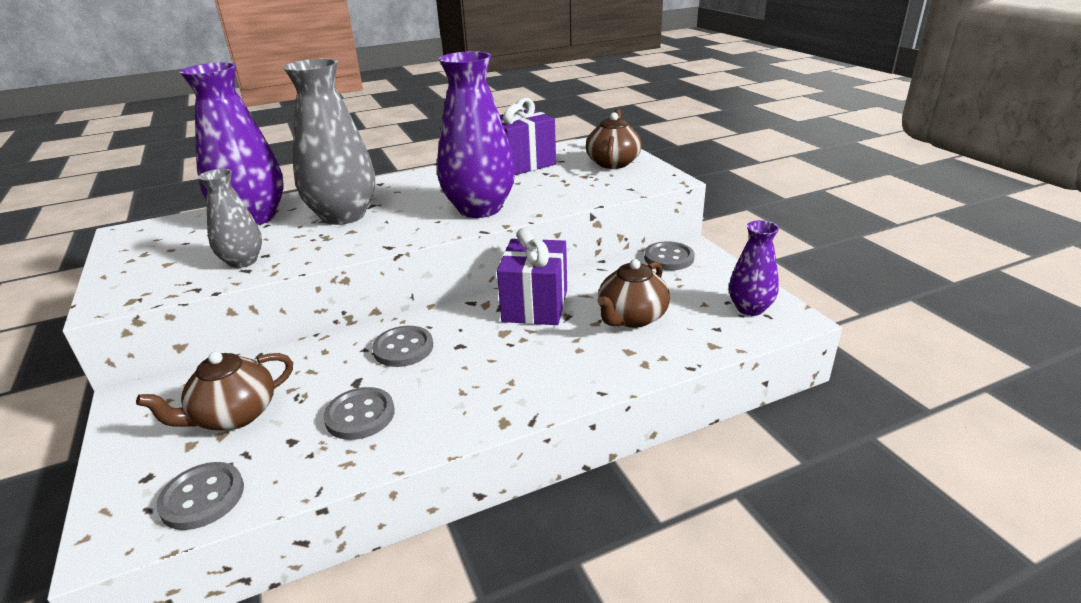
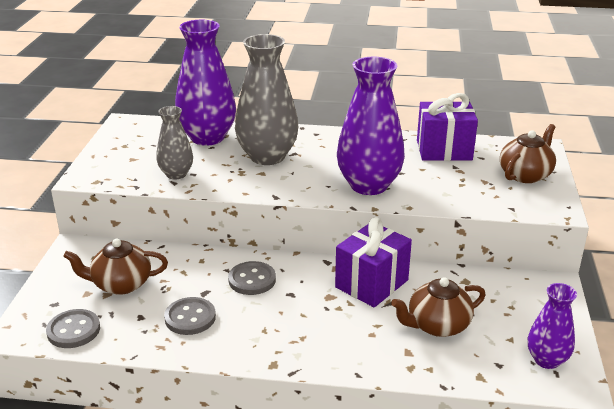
camera: 30 degrees right, 0 degrees up
(668, 258) = (523, 284): grey button -> none

